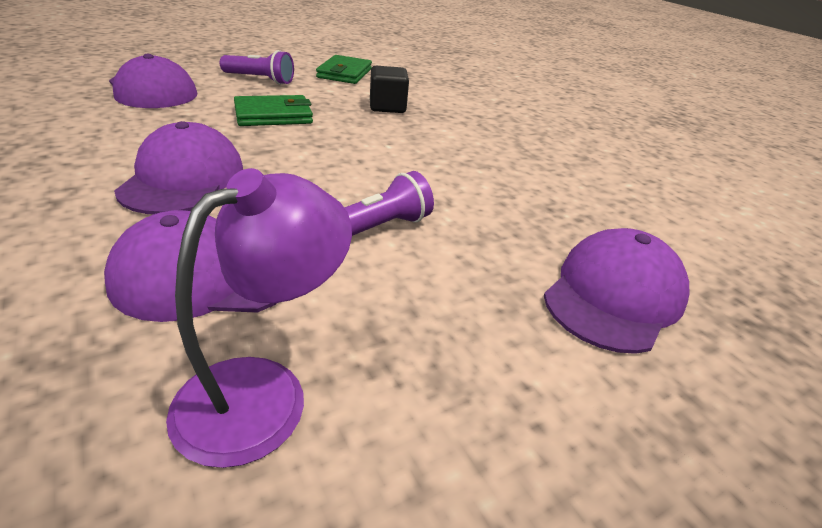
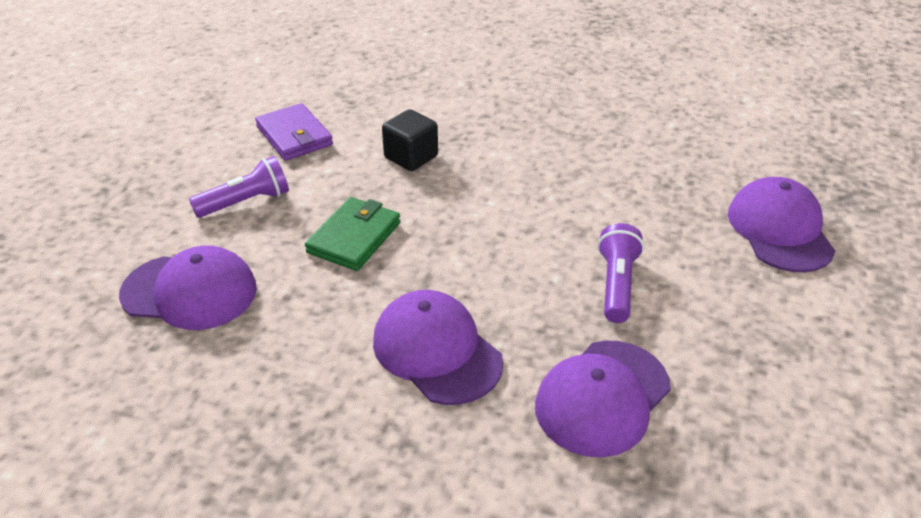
camera: 40 degrees left, 5 degrees up
(263, 391) = (744, 422): purple lamp -> none
(345, 73) = (294, 136): green wallet -> purple wallet

